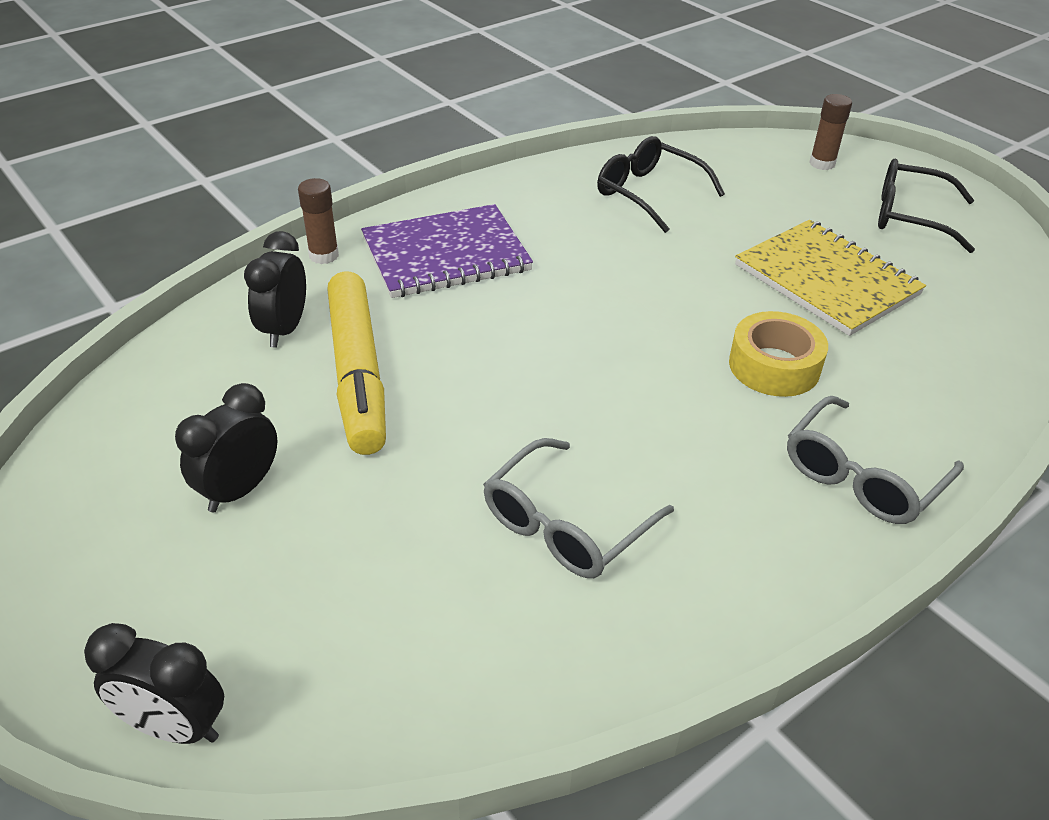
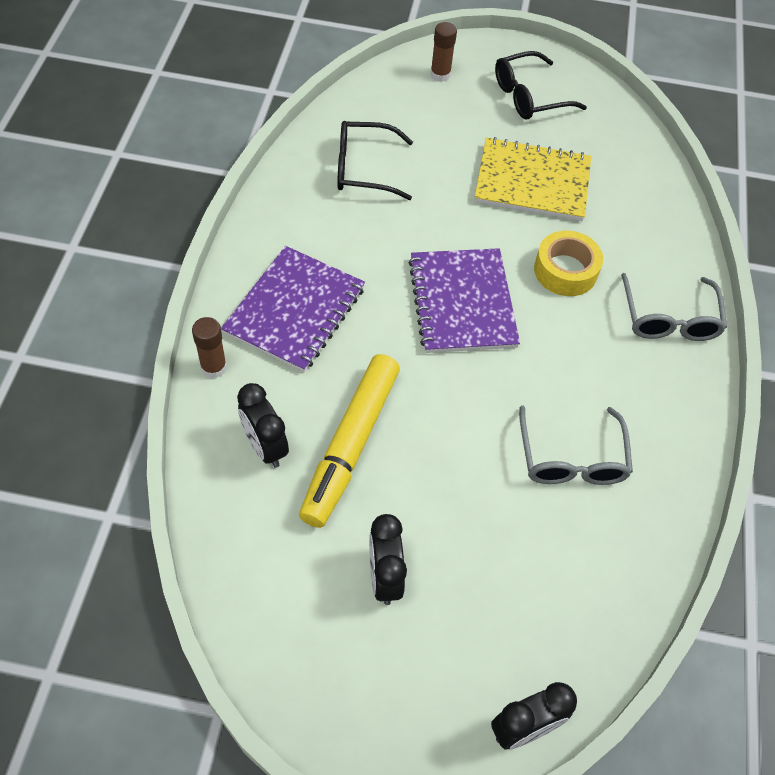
camera: 45 degrees left, 15 degrees up
(358, 372) = (351, 444): yellow marker -> yellow marker turned 75 degrees clockwise
(617, 331) = (462, 302): none -> purple notebook

